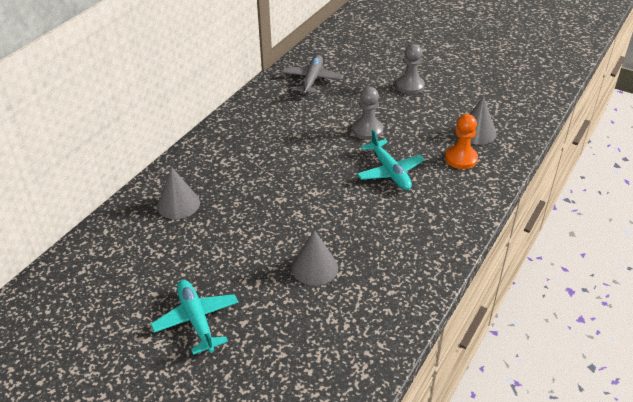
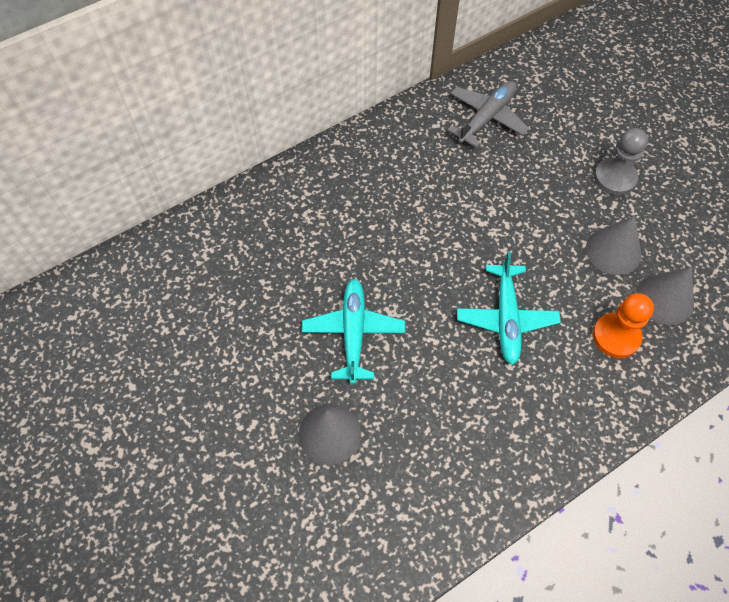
camera: 25 degrees right, 20 degrees up
(178, 204) = (222, 261): grey cone -> grey cone (613, 251)
(196, 320) = (157, 449): turquoise plane -> turquoise plane (353, 333)
(367, 130) = (514, 235): grey pawn -> none

